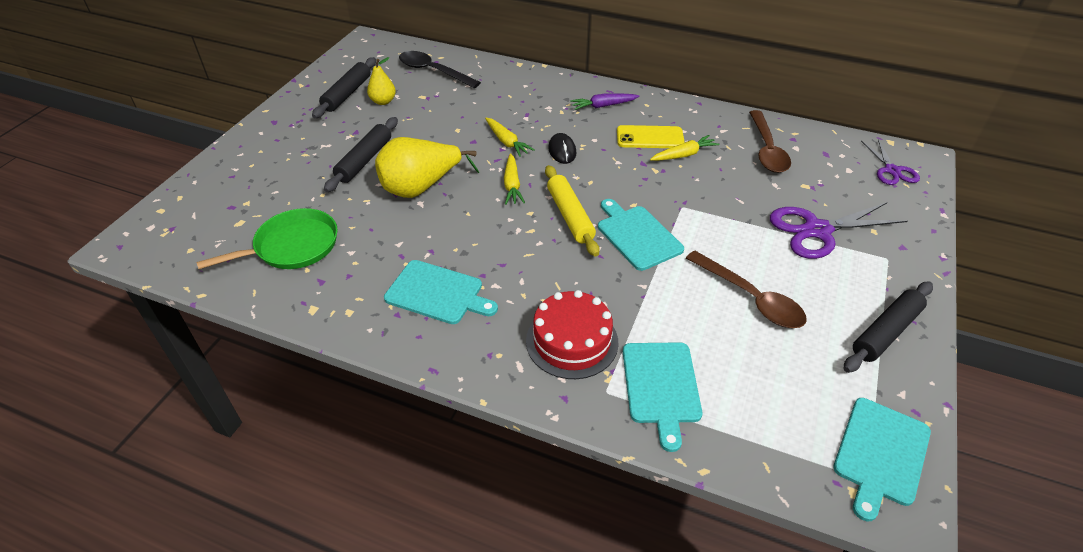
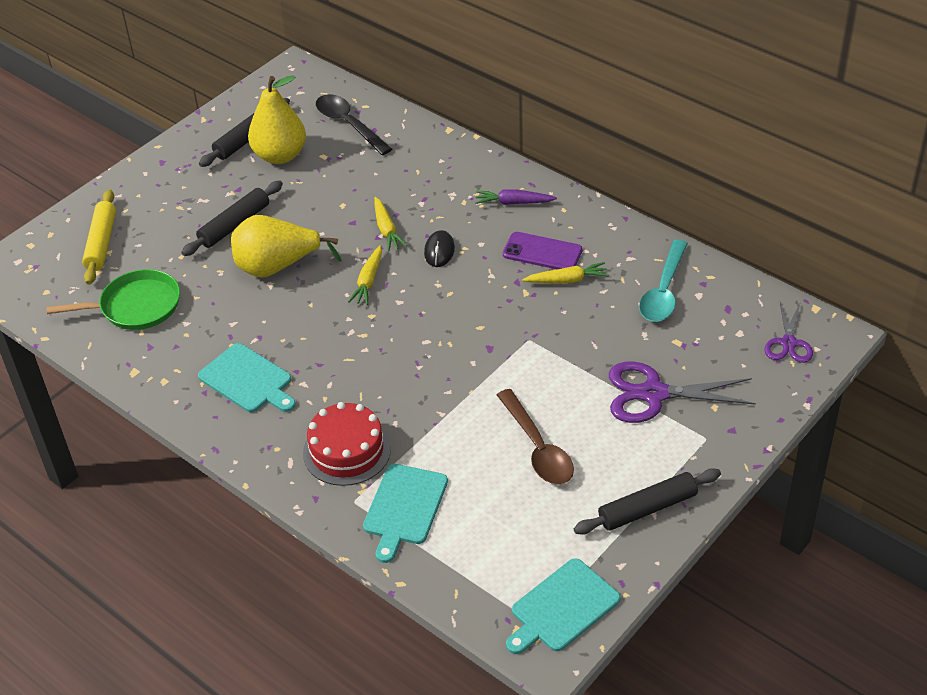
camera: 20 degrees right, 0 degrees up
(383, 101) = (280, 155): yellow pear -> yellow pear, size x1.85
(570, 216) = (409, 327): yellow rolling pin -> yellow rolling pin (101, 243)
(637, 235) = (464, 361): turquoise cutting board -> none
(650, 138) = (542, 252): yellow phone -> purple phone
(767, 150) = (664, 291): brown spoon -> turquoise spoon

